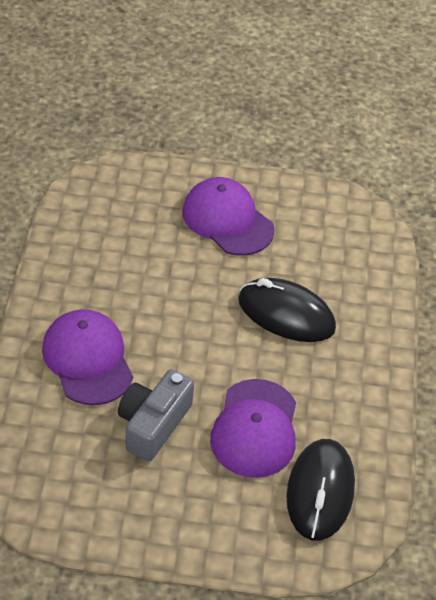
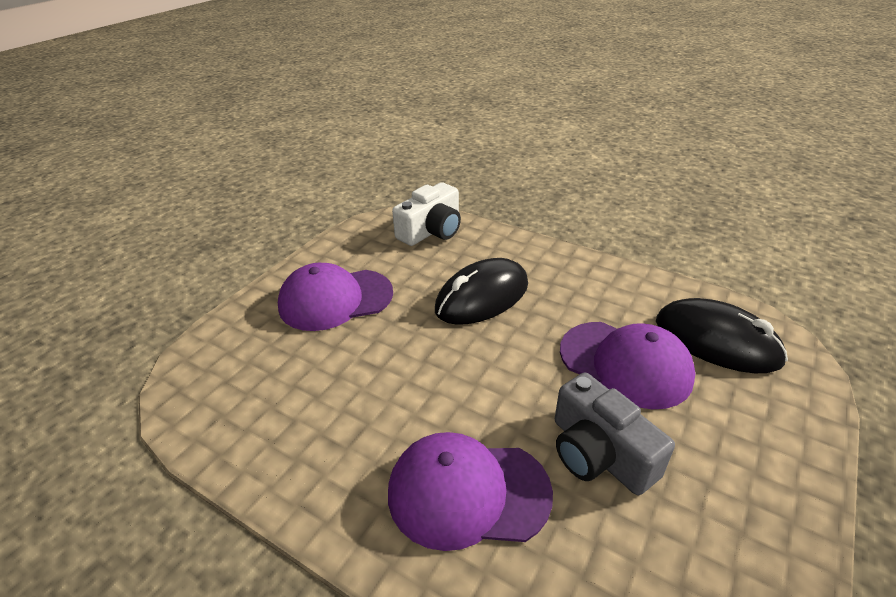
camera: 60 degrees left, 10 degrees down
(364, 248) = (431, 231): none -> white camera

